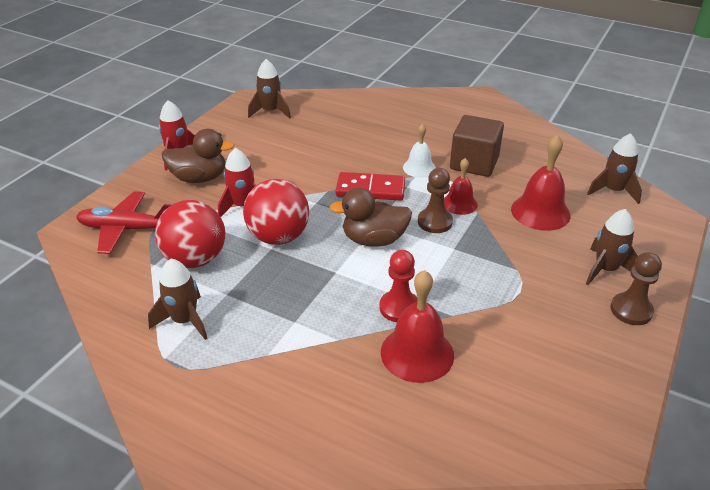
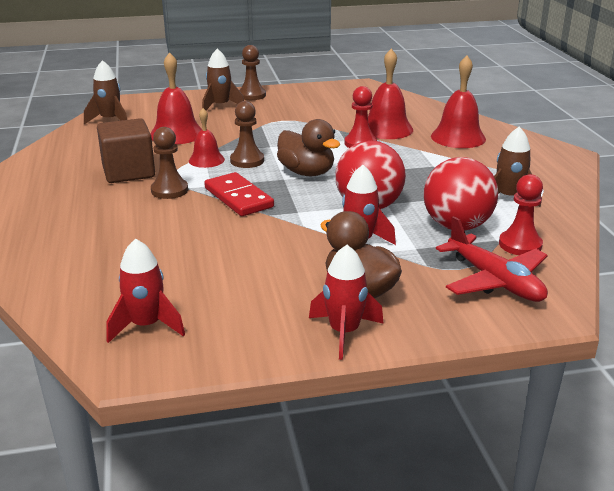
camera: 130 degrees left, 10 degrees down
(133, 270) = (520, 245): none -> red pawn
(270, 111) = (146, 326): brown rocket -> red rocket
(332, 395) = (458, 137): none -> red bell
(419, 168) = (169, 190): white bell -> brown pawn

